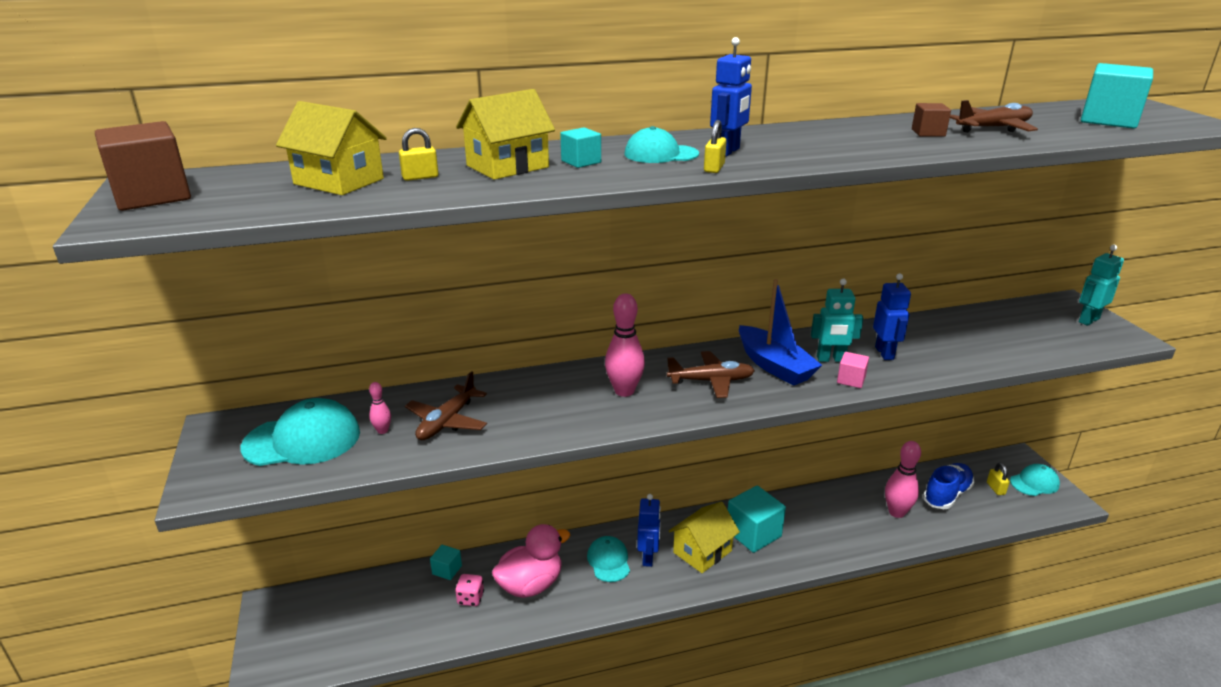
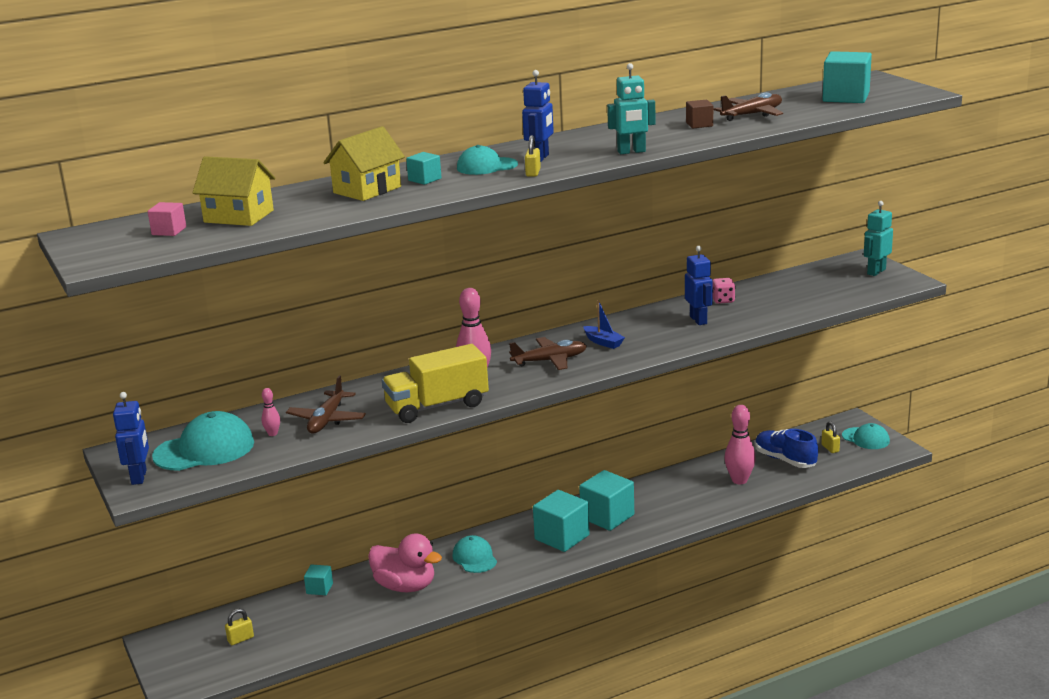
camera: 10 degrees left, 5 degrees down
(152, 196) = (98, 244): brown cube -> none
(420, 177) = (302, 206): yellow padlock -> yellow padlock (240, 639)
(470, 598) = (351, 605): pink dice -> pink dice (723, 300)
(530, 585) = (405, 586): pink duck -> pink duck turned 75 degrees clockwise
(571, 423) = (437, 406): none -> yellow truck
(648, 557) = (511, 549): blue robot -> blue robot (139, 477)
(702, 551) = (562, 537): yellow house -> turquoise cube
(774, 366) = (603, 342): blue boat -> blue boat, size x0.54
(831, 359) = (652, 331): turquoise robot -> turquoise robot (631, 152)
(851, 380) = (671, 343): pink cube -> pink cube (169, 231)
(946, 495) = (785, 460): blue shoe -> blue shoe turned 75 degrees counterclockwise
(1034, 483) = (866, 438): turquoise cap -> turquoise cap turned 75 degrees clockwise

